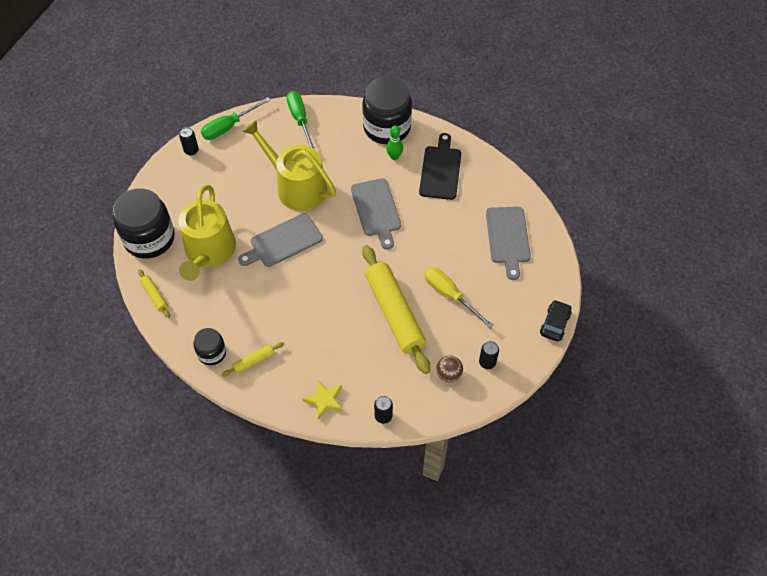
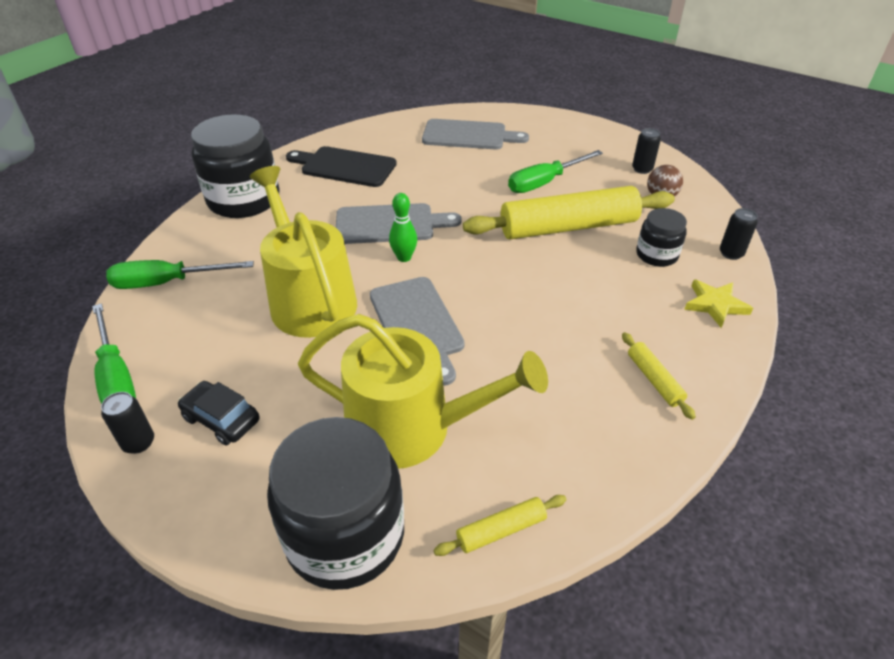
camera: 80 degrees left, 15 degrees down
(212, 353) = (640, 437): black jar -> black jar (656, 255)
(296, 187) = (309, 299): yellow watering can -> yellow watering can turned 105 degrees clockwise
(394, 157) = (301, 199): green bowling pin -> green bowling pin (404, 257)
(450, 295) = (544, 182): yellow screwdriver -> green screwdriver
(555, 324) = (590, 124): black car -> black car (221, 419)

